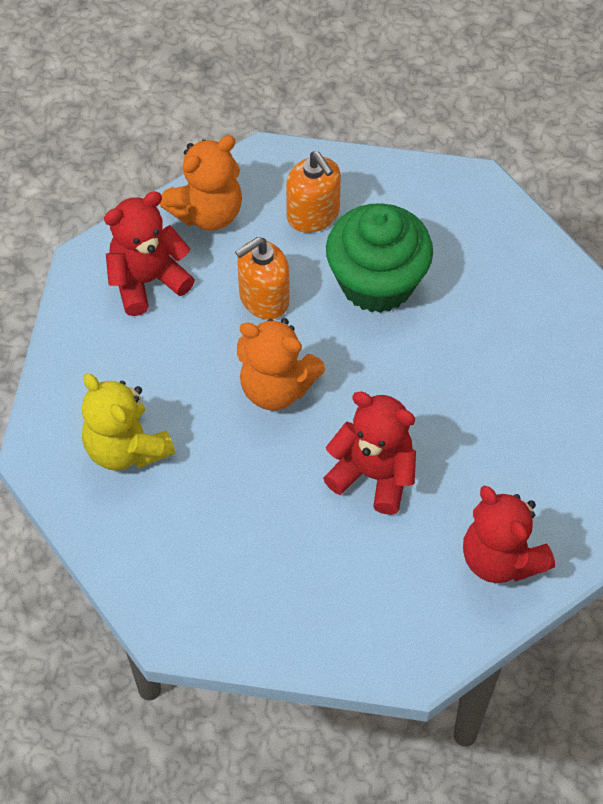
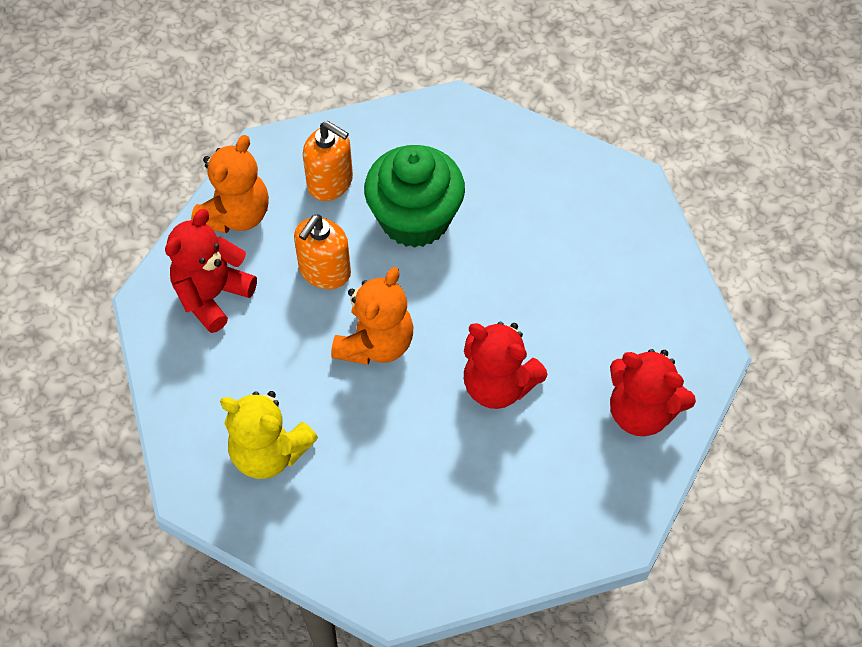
camera: 25 degrees left, 0 degrees up
(276, 387) = (375, 344): orange teddy bear -> orange teddy bear turned 60 degrees counterclockwise
(373, 474) = (498, 385): red teddy bear -> red teddy bear turned 150 degrees counterclockwise

